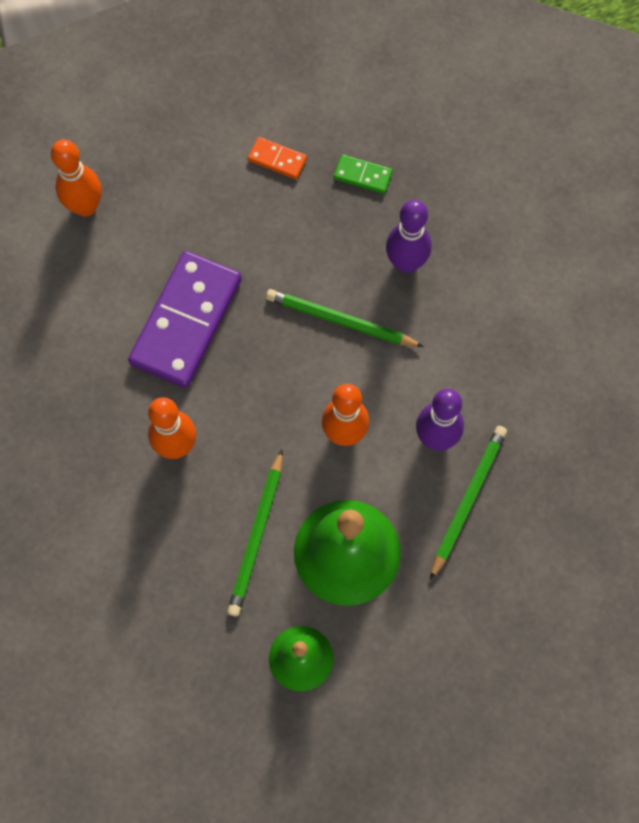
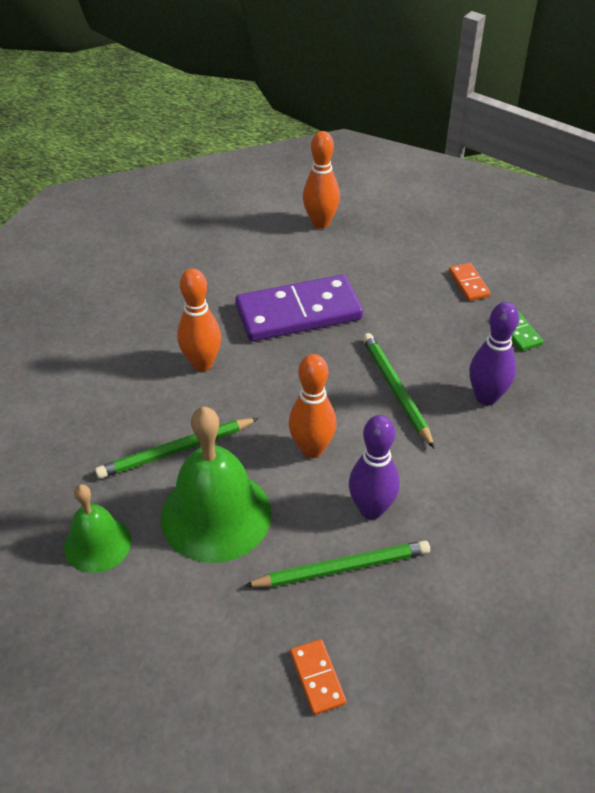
camera: 50 degrees right, 25 degrees down
(537, 585) = (317, 678): none -> orange domino

